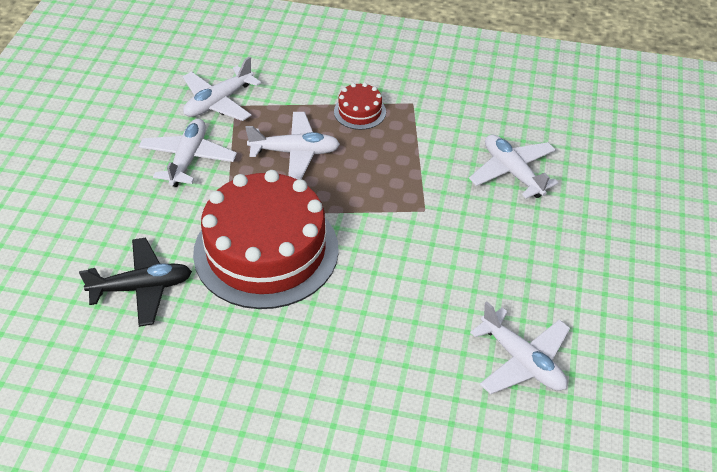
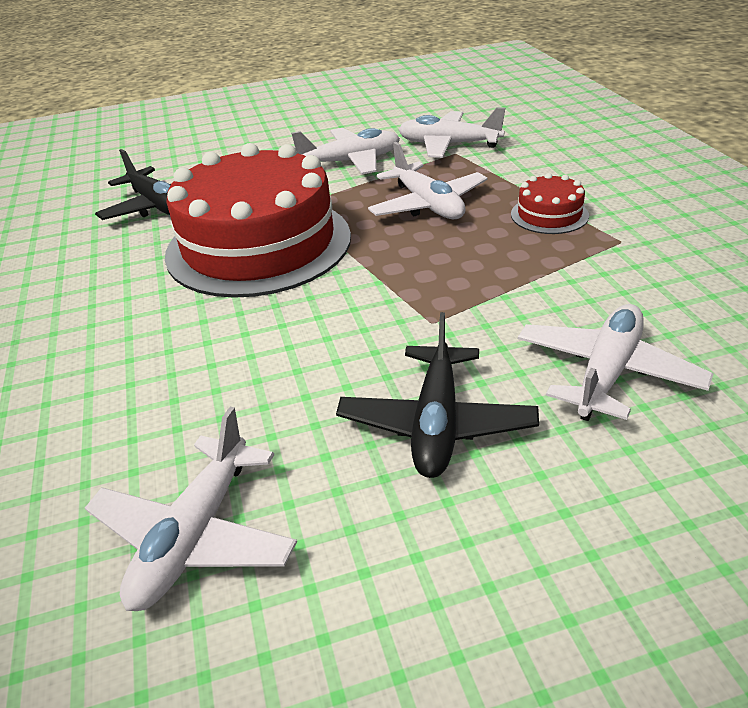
camera: 65 degrees right, 10 degrees down
(505, 246) = (436, 423): none -> black plane

